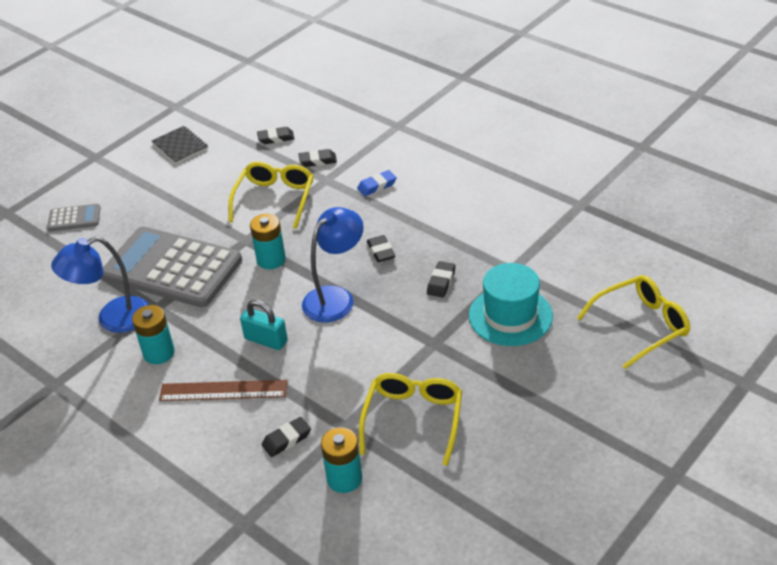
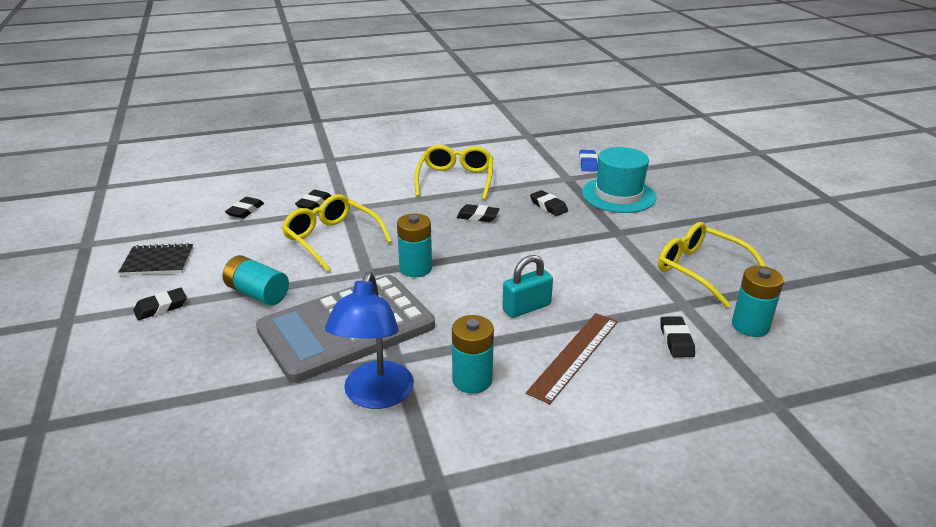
camera: 60 degrees left, 10 degrees down
(74, 218) = (151, 370): grey calculator -> none
(133, 181) = (161, 307): none -> black eraser
(179, 208) = (258, 293): none -> turquoise battery
(335, 297) = (510, 255): blue lamp -> none
(377, 186) = (391, 191): blue eraser -> blue eraser (588, 163)
(641, 325) = (675, 160): yellow glasses -> yellow glasses (455, 180)

